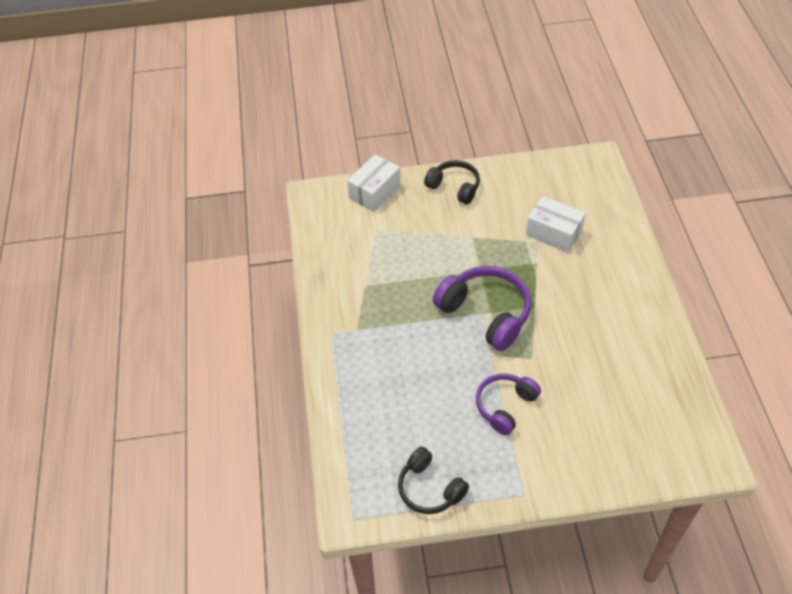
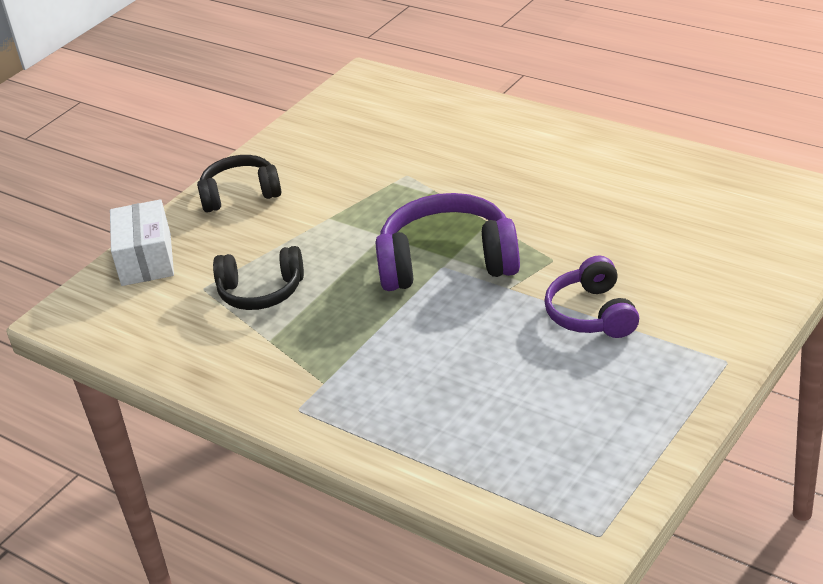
camera: 45 degrees left, 15 degrees down
(429, 488) = (632, 438): black headphones -> black headphones (261, 292)
(553, 233) = (412, 157): white box -> none

